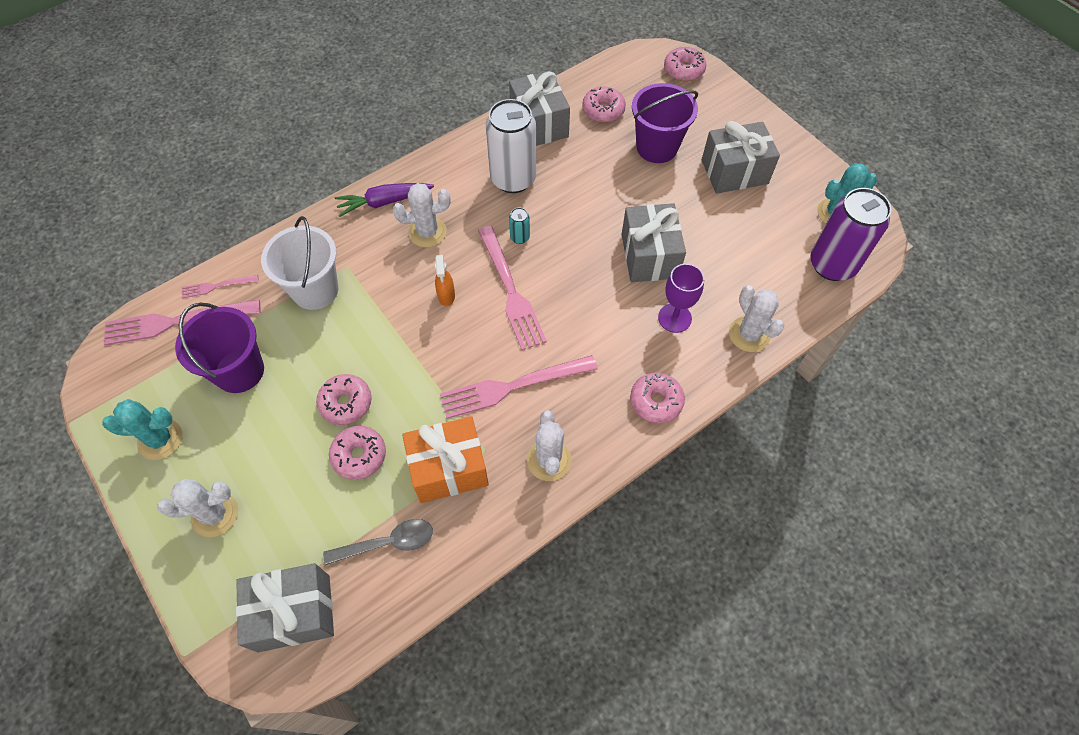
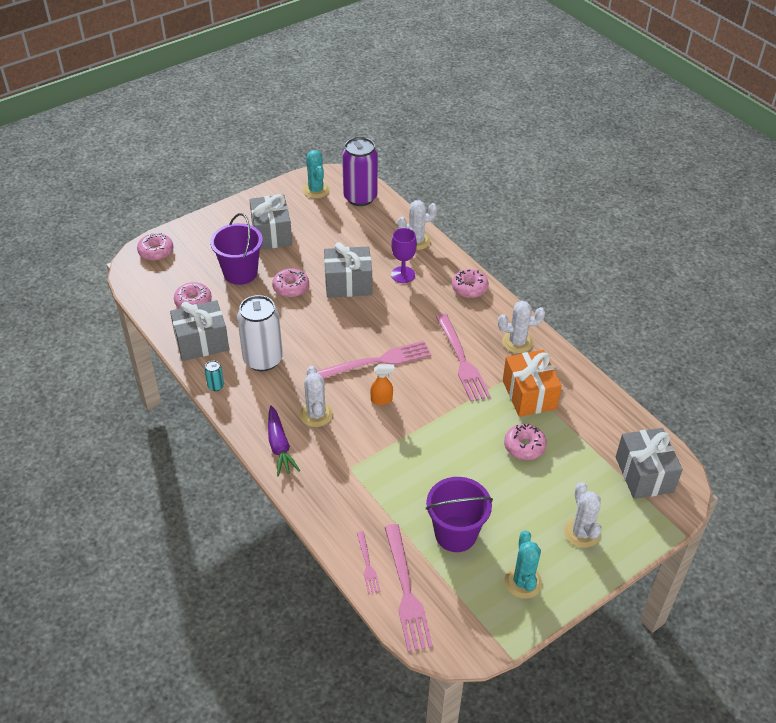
camera: 90 degrees left, 15 degrees down
(315, 290) = (374, 488): white bucket -> none
(346, 403) = (481, 458): pink donut -> pink donut (291, 287)
(387, 543) = (587, 426): grey spoon -> none
(520, 237) = (325, 356): turquoise can -> turquoise can (216, 386)

